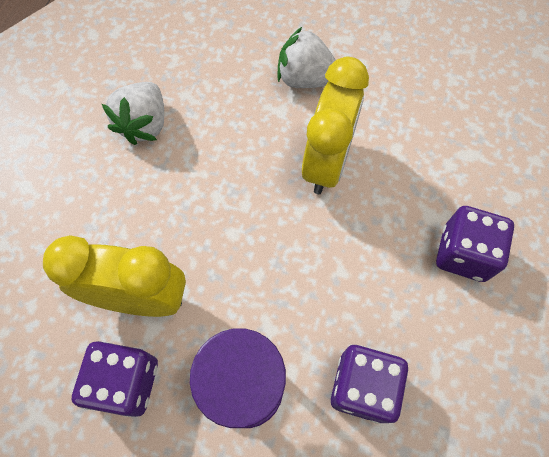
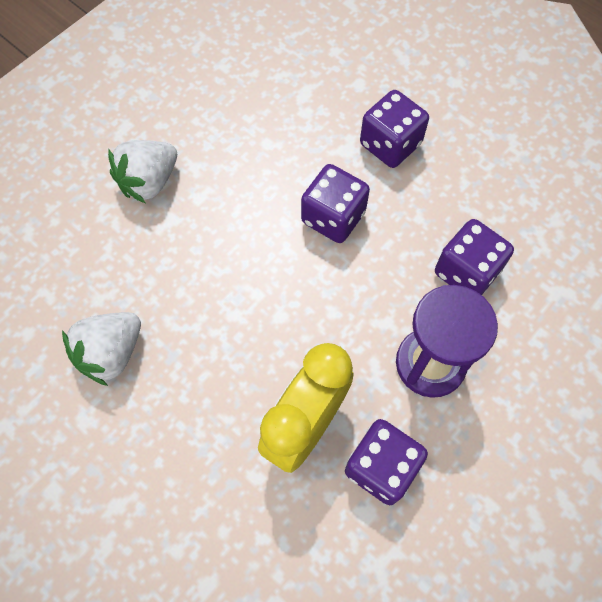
camera: 65 degrees left, 0 degrees up
(144, 125) = (111, 353): white strawberry -> white strawberry turned 90 degrees clockwise
(327, 163) = (251, 205): yellow clock -> none
(353, 235) = (333, 217): none -> purple dice

